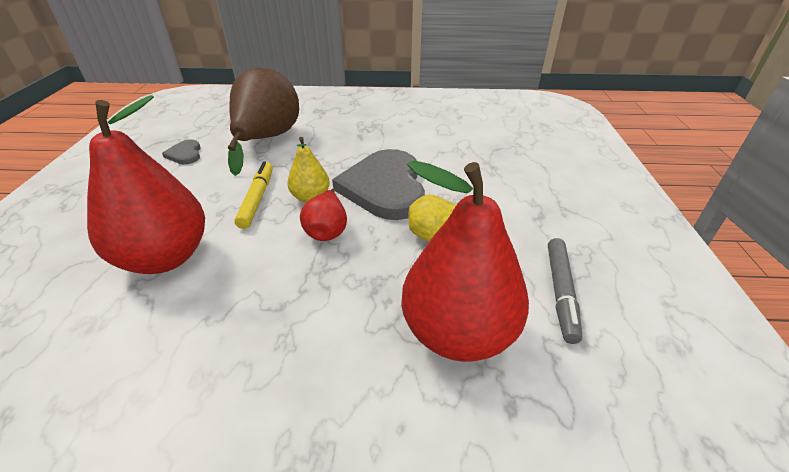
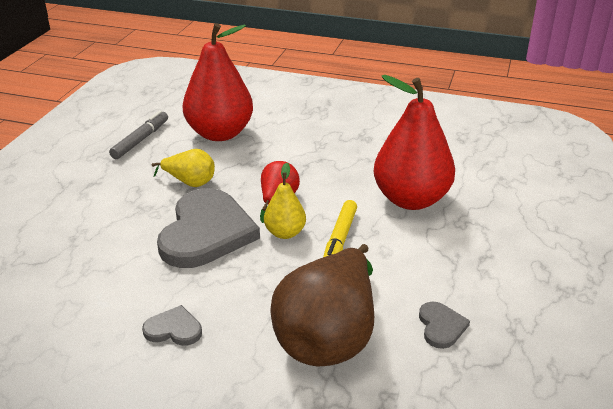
camera: 165 degrees left, 5 degrees down
(369, 131) = (174, 329): none -> grey heart

